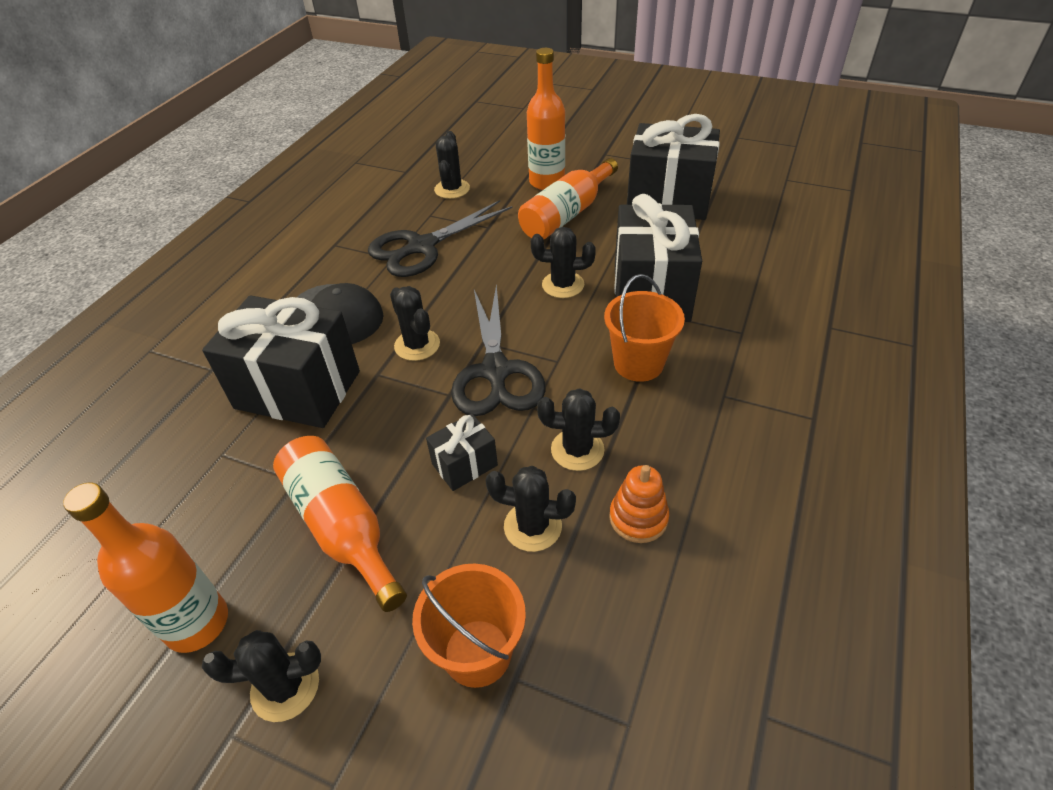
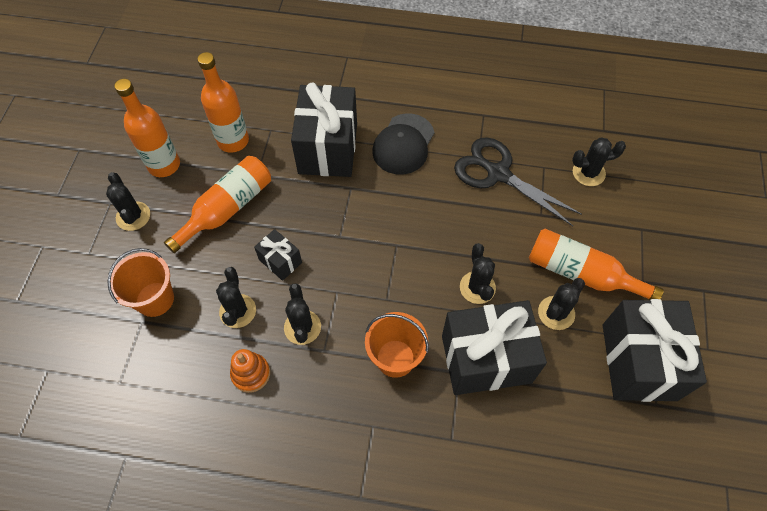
camera: 75 degrees right, 15 degrees up
(417, 345) = (383, 203): black cactus -> black cactus (556, 313)
(496, 371) = (367, 260): black scissors -> none
(547, 182) = (629, 247): orange bottle -> orange bottle (233, 141)

